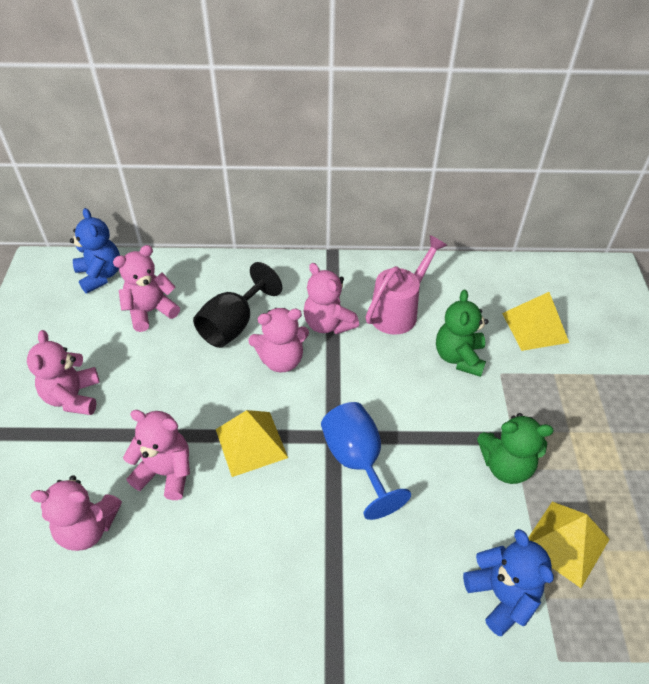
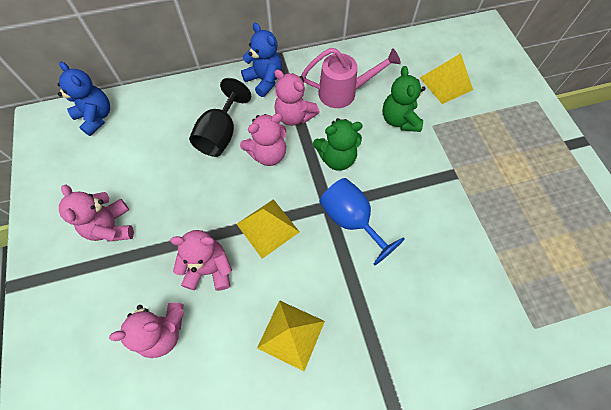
camera: 15 degrees left, 15 degrees up
(150, 311) = (149, 139): pink teddy bear -> none
(399, 311) = (344, 93): pink watering can -> pink watering can turned 60 degrees clockwise
(501, 596) = (483, 293): blue teddy bear -> blue teddy bear (264, 80)
(506, 465) = (457, 195): green teddy bear -> green teddy bear (337, 158)
(566, 543) = (514, 242): yellow pyramid -> yellow pyramid (291, 334)

